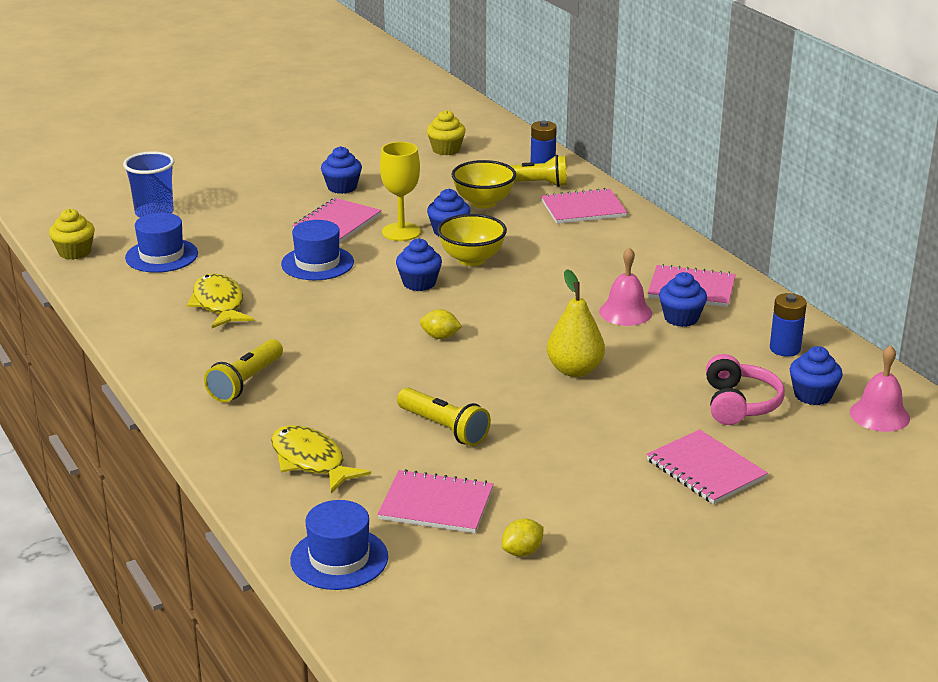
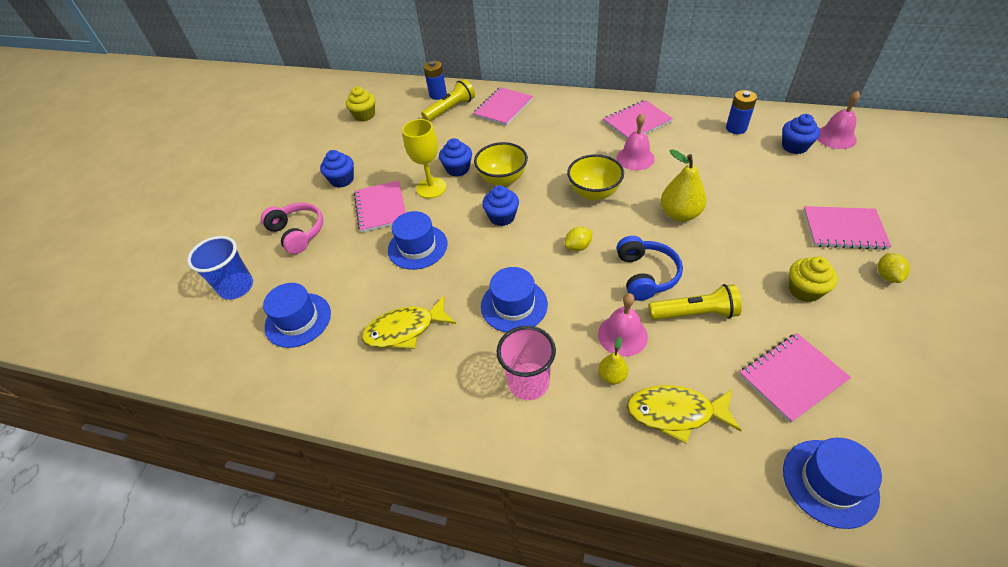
camera: 40 degrees left, 20 degrees up
(74, 252) = (221, 368): yellow cupcake -> yellow cupcake (804, 290)
(219, 304) = (405, 330): yellow fish -> yellow fish turned 45 degrees counterclockwise
(245, 382) = (528, 382): yellow flashlight -> pink cup
(308, 417) = (612, 376): none -> yellow pear
(319, 338) = (514, 305): none -> blue hat
(362, 403) = (622, 335): none -> pink bell
(456, 385) = (645, 275): none -> blue headphones
(483, 202) = (444, 137): yellow bowl -> yellow bowl (594, 193)
(522, 552) = (887, 369): yellow lemon -> yellow lemon (887, 276)
(681, 318) = (664, 143): blue cupcake -> none
(739, 404) = (780, 176): pink headphones -> pink headphones (297, 233)

